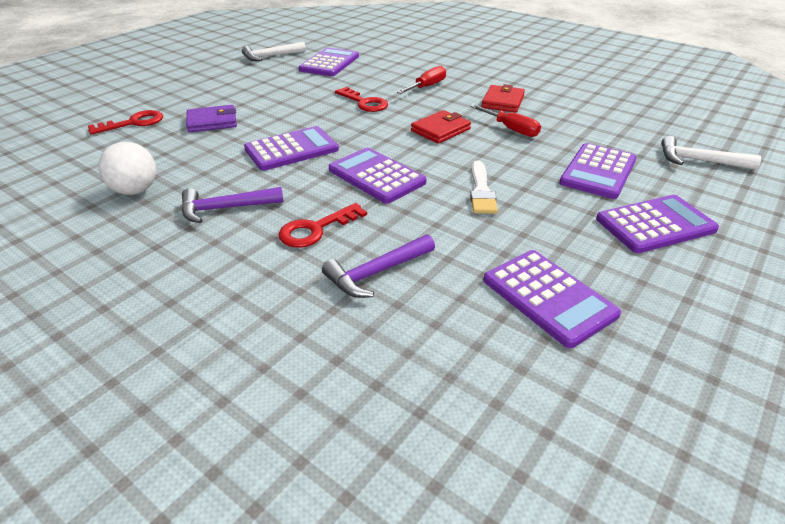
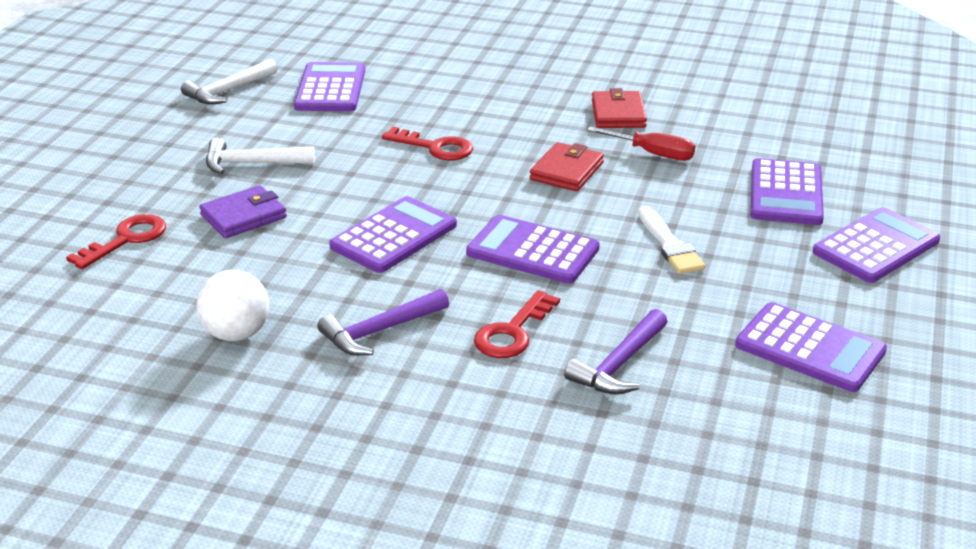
camera: 20 degrees left, 5 degrees down
(427, 87) = (502, 106): red screwdriver -> none
(699, 161) = (888, 157): white hammer -> white hammer (252, 163)

